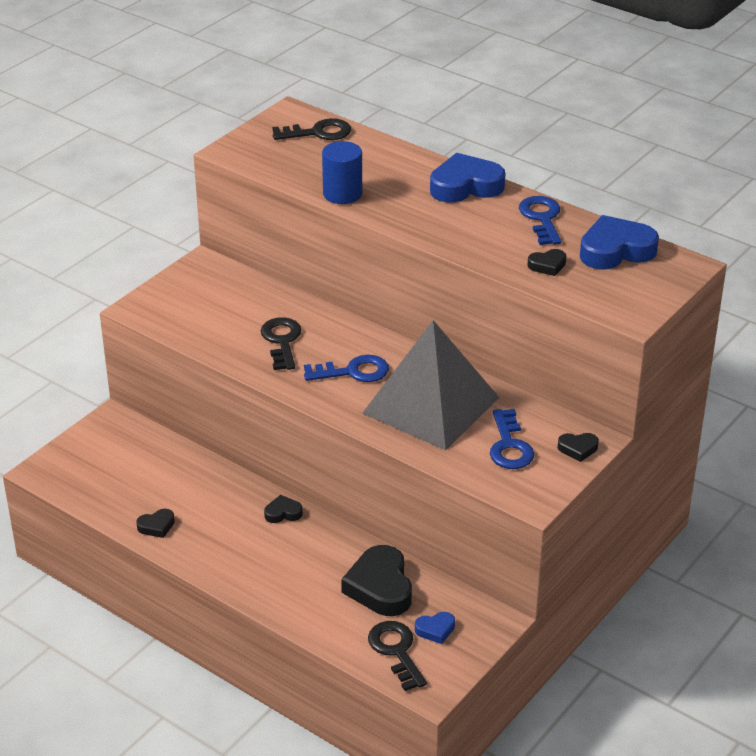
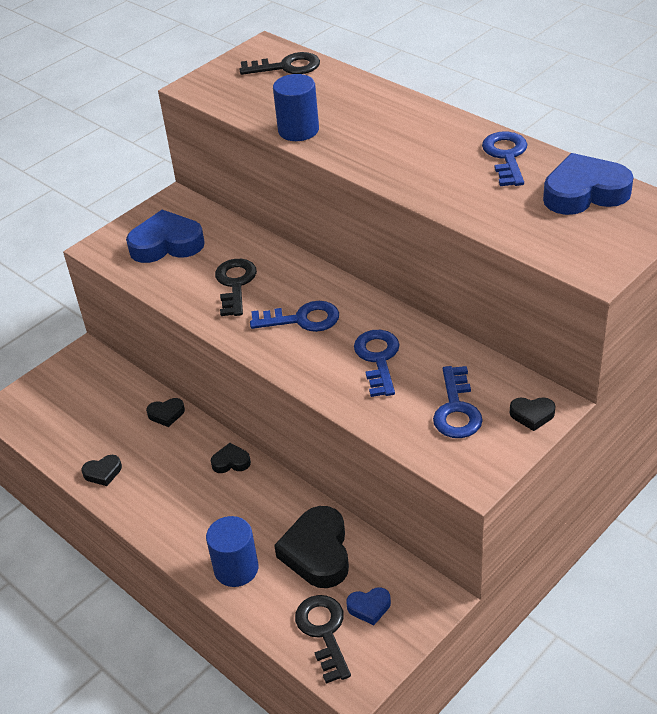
camera: 10 degrees right, 5 degrees up
(305, 603) = (236, 569): none -> blue cylinder
(431, 405) = (378, 359): grey pyramid -> blue key
(465, 186) = (429, 121): blue heart -> blue heart (166, 244)
(547, 265) = (506, 210): black heart -> black heart (166, 414)

